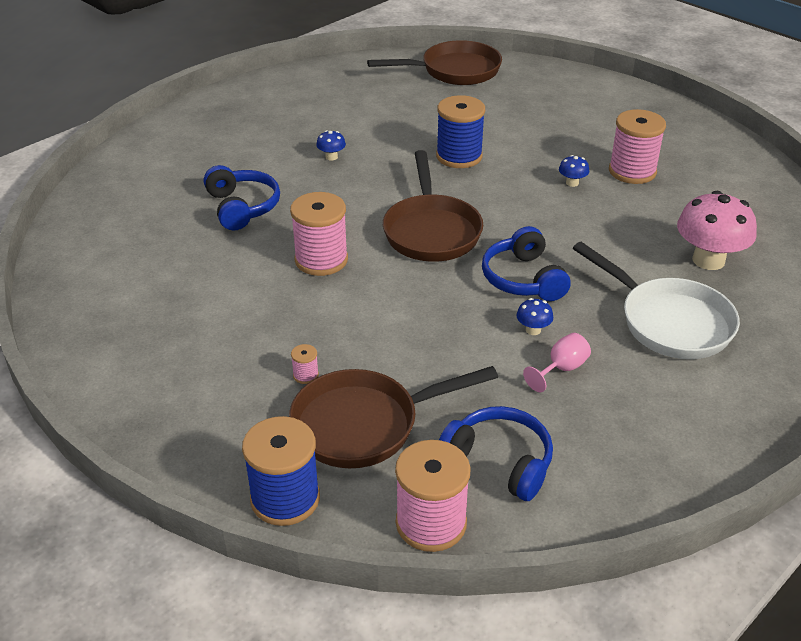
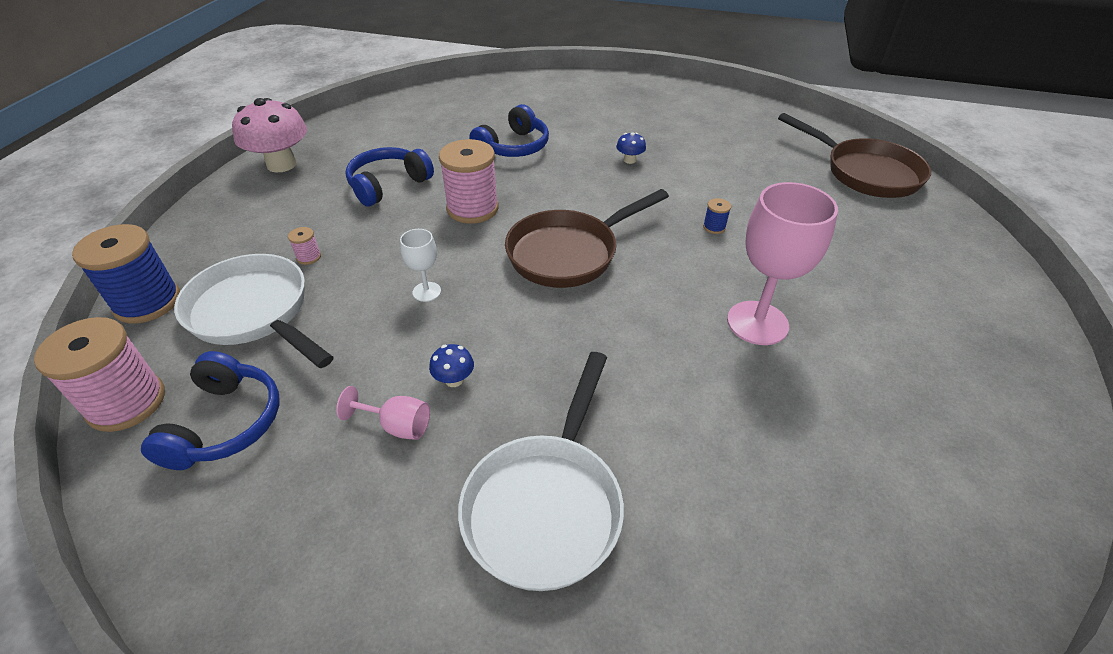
camera: 60 degrees right, 5 degrees up
(364, 424) = (254, 313): brown pan -> white pan
(418, 317) = (426, 292): none -> white goblet
(459, 156) = (714, 227): blue spool -> blue spool, size x0.42
(523, 279) = (539, 343): blue headphones -> blue headphones (388, 185)
(572, 183) = (757, 323): blue mushroom -> pink goblet
(632, 171) = (842, 368): pink spool -> none
(708, 260) = (719, 511): pink mushroom -> pink mushroom (281, 164)

